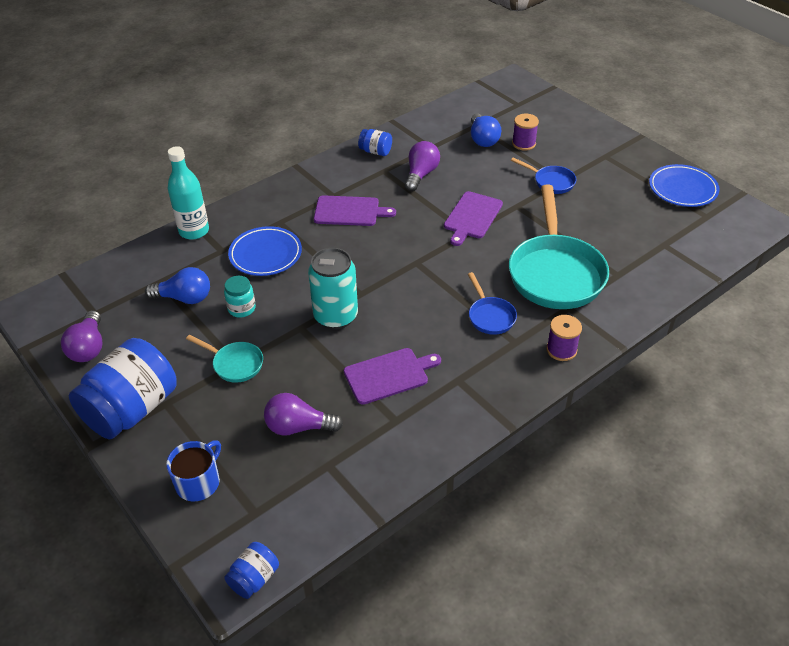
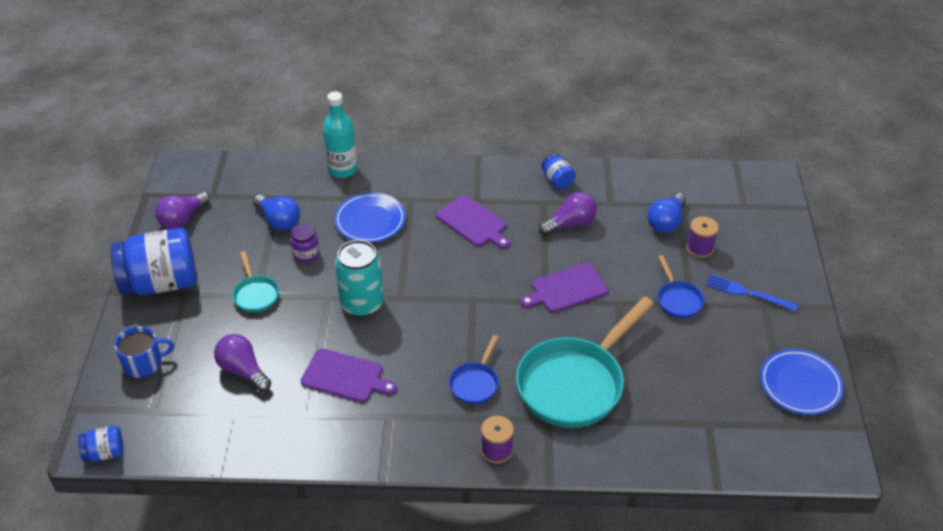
camera: 40 degrees right, 0 degrees up
(241, 308) = (306, 254): turquoise jar -> purple jar
(586, 154) = (747, 293): none -> blue fork

